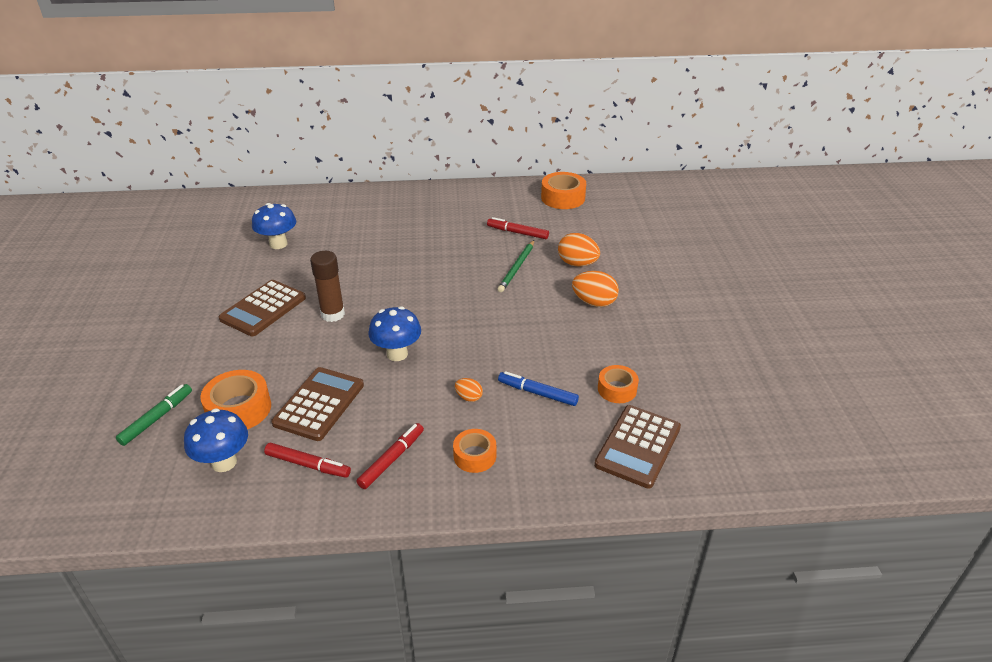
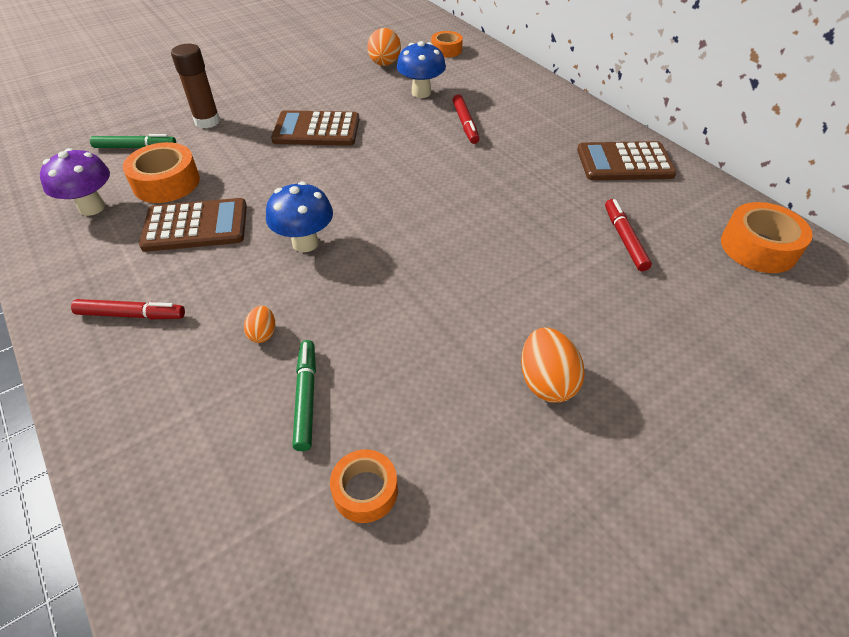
camera: 60 degrees right, 10 degrees up
(224, 462) = (92, 207): blue mushroom -> purple mushroom
(308, 464) = (104, 259): red marker -> red marker (465, 124)
(333, 314) = (339, 172): brown glue stick -> brown glue stick (207, 121)
(475, 456) = (161, 384): orange tape -> orange tape (446, 50)
(517, 268) = (548, 270): green pencil -> none
(537, 393) = (306, 398): blue marker -> green marker
(577, 264) = (619, 326): orange egg -> orange egg (384, 64)
(638, 446) = (249, 572): brown calculator -> brown calculator (624, 163)

